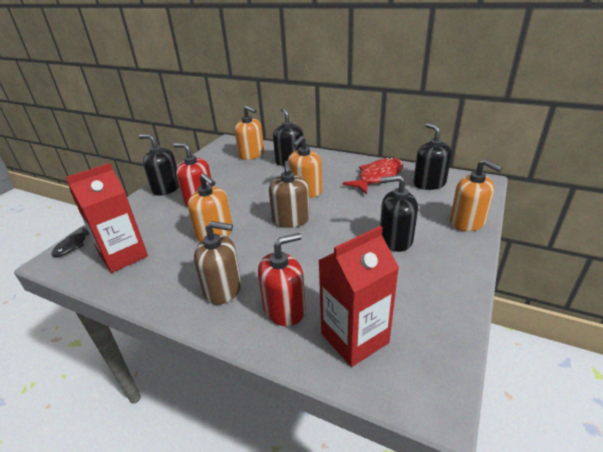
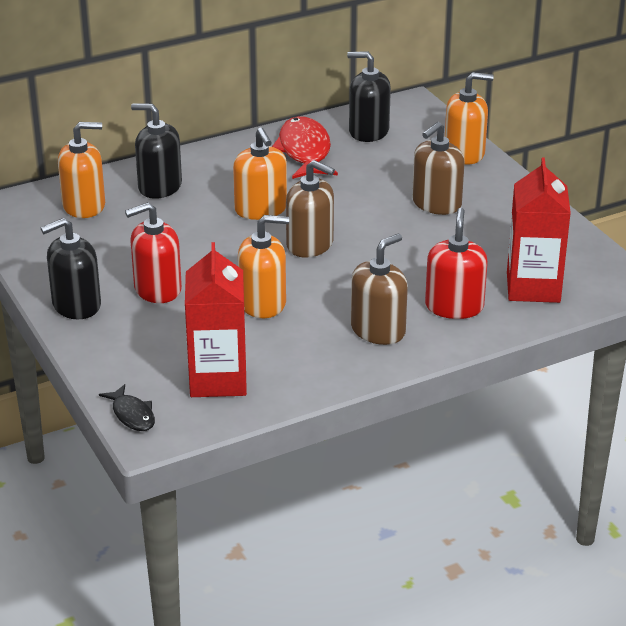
camera: 55 degrees left, 0 degrees up
(395, 240) = (436, 204): black soap dispenser -> brown soap dispenser

